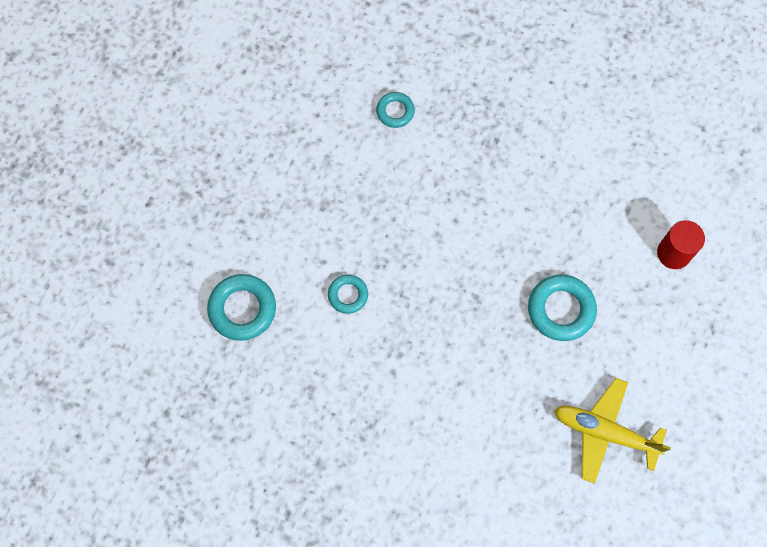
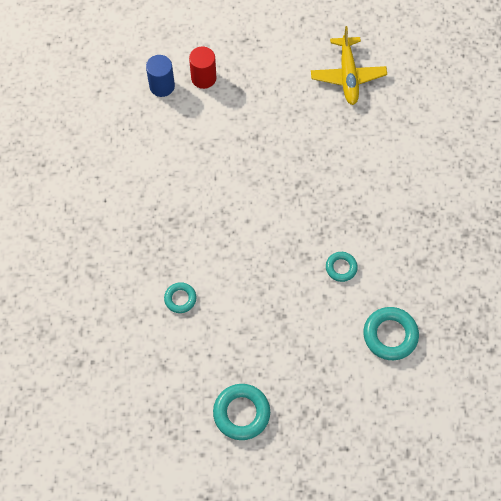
camera: 115 degrees left, 5 degrees down
(561, 309) = (279, 130): turquoise ring -> turquoise ring (241, 413)
(681, 200) = (162, 86): none -> blue cylinder

